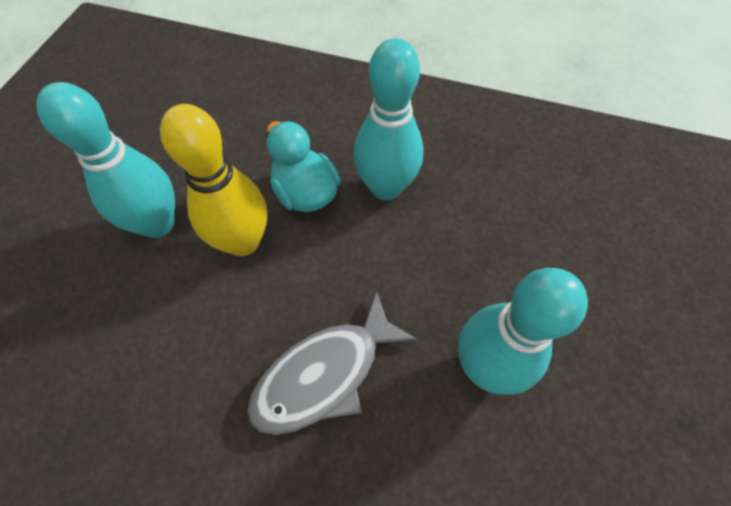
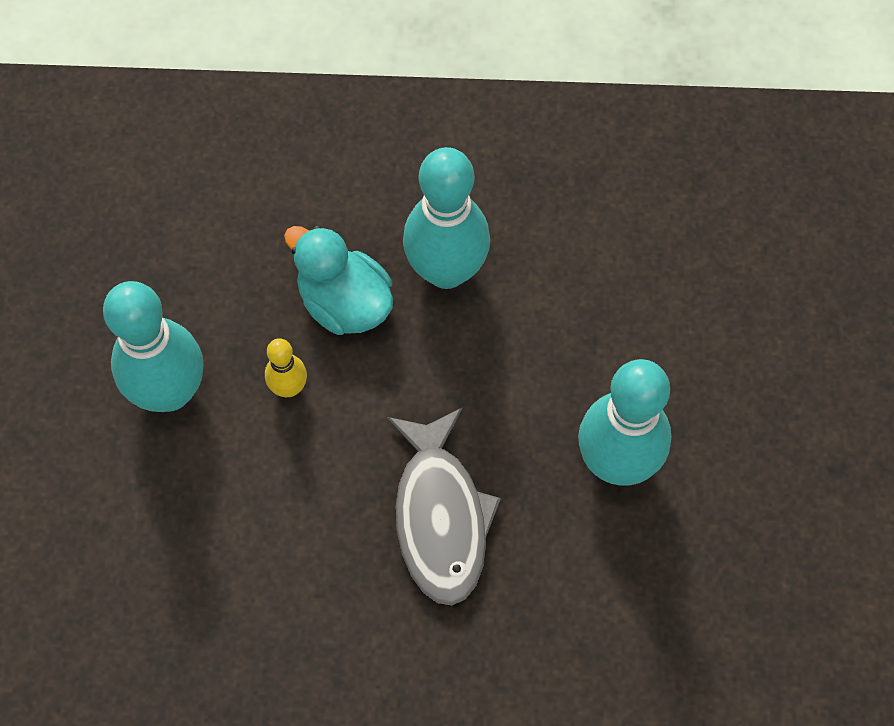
camera: 15 degrees left, 5 degrees up
(243, 241) = (289, 388): yellow bowling pin -> yellow bowling pin, size x0.48
(324, 374) = (440, 517): grey fish -> grey fish turned 45 degrees counterclockwise

